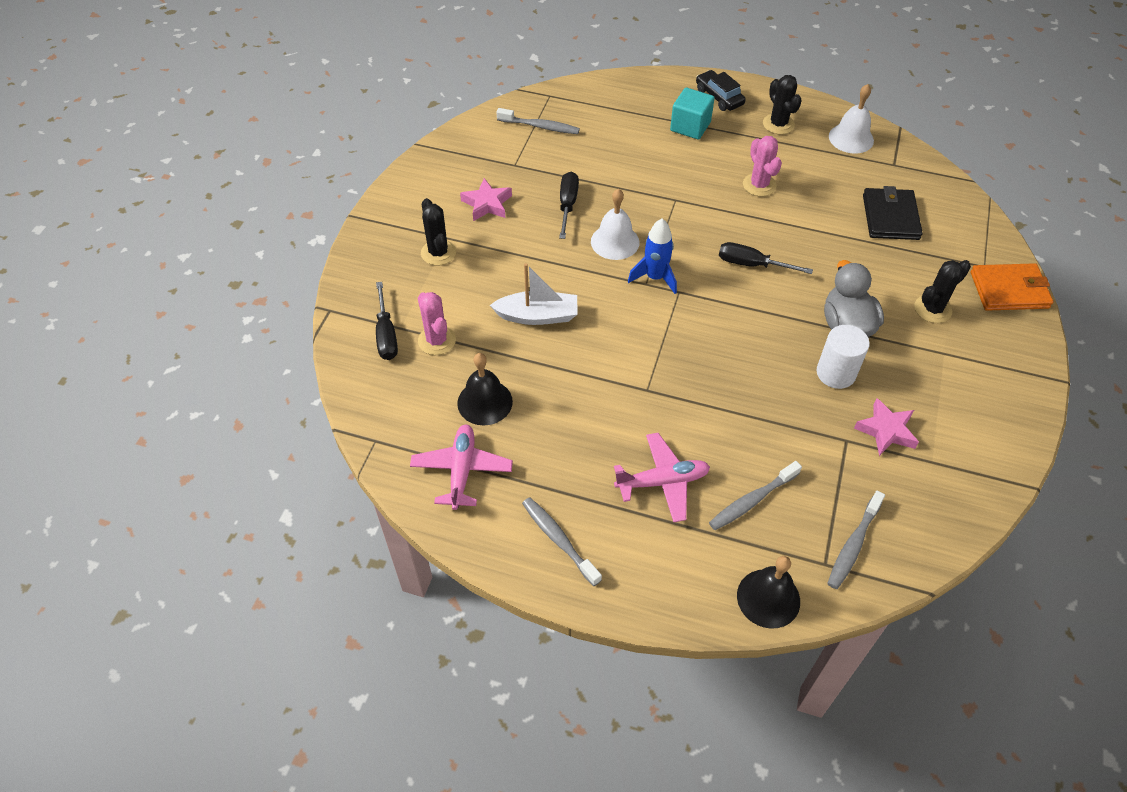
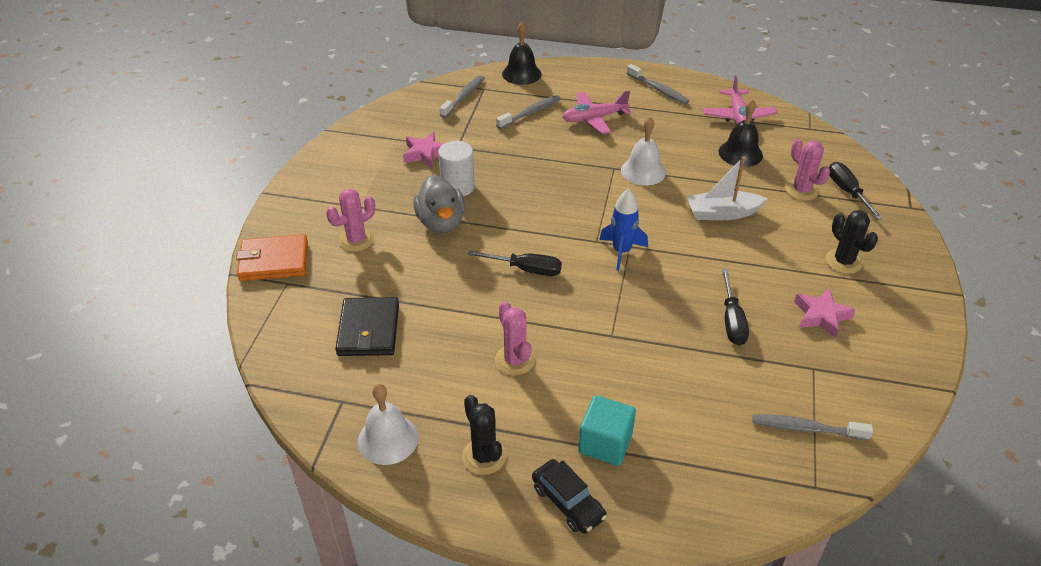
camera: 175 degrees right, 10 degrees down
(615, 241) = (669, 283): white bell -> white bell (643, 171)
(932, 309) = (356, 240): black cactus -> pink cactus

